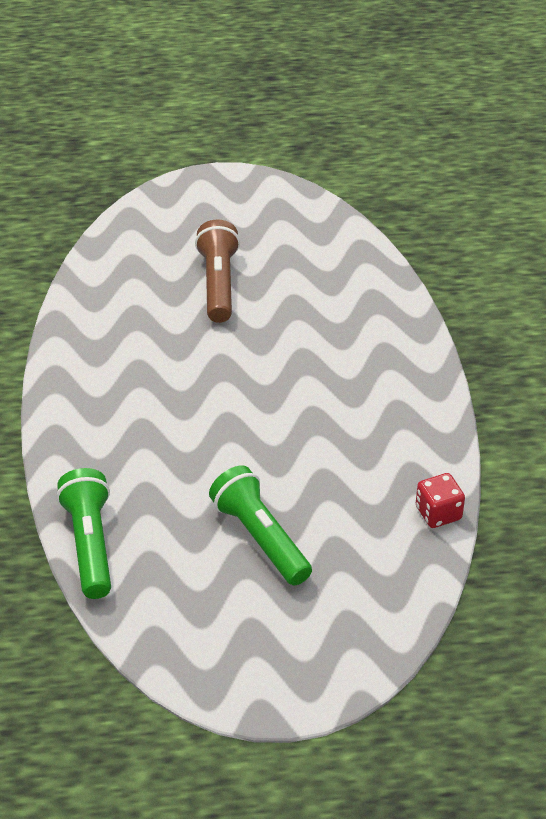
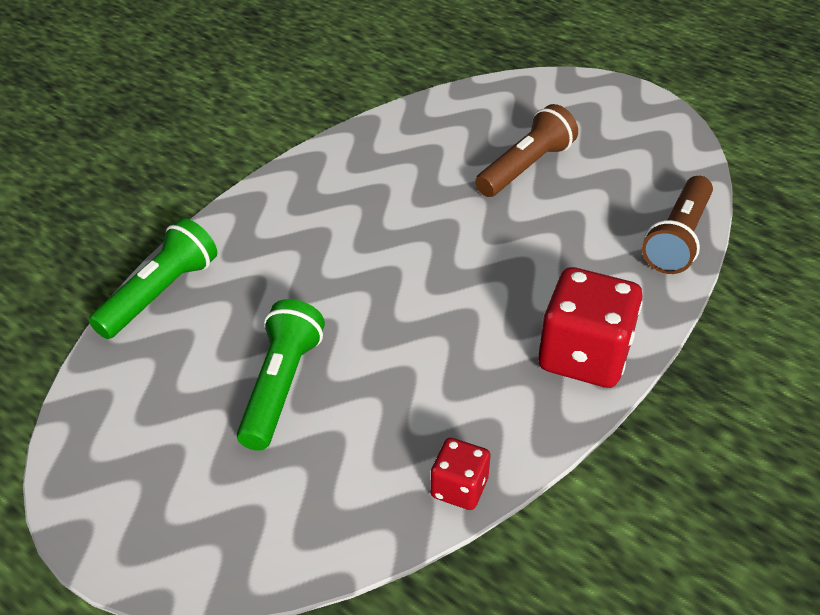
camera: 45 degrees right, 0 degrees up
(374, 273) = (678, 238): none -> brown flashlight
(411, 388) = (584, 356): none -> red dice

